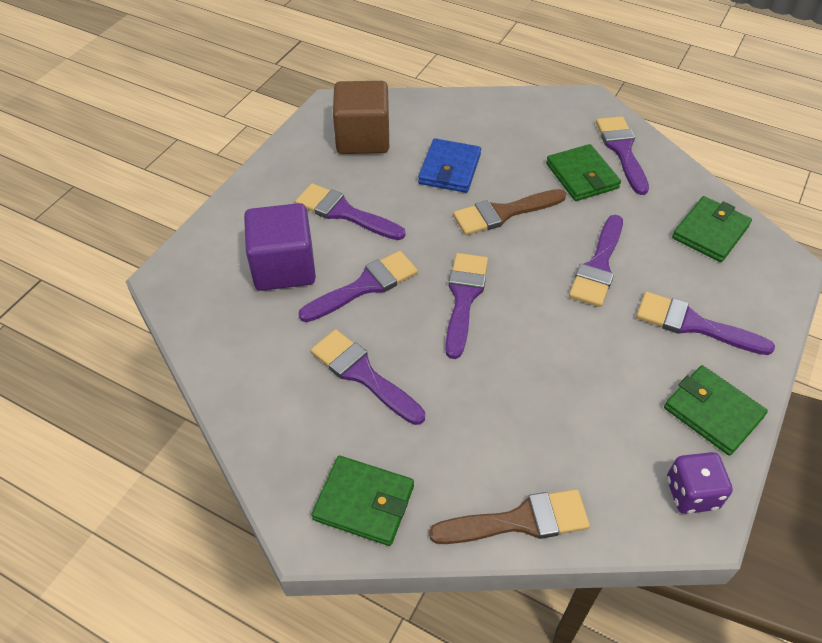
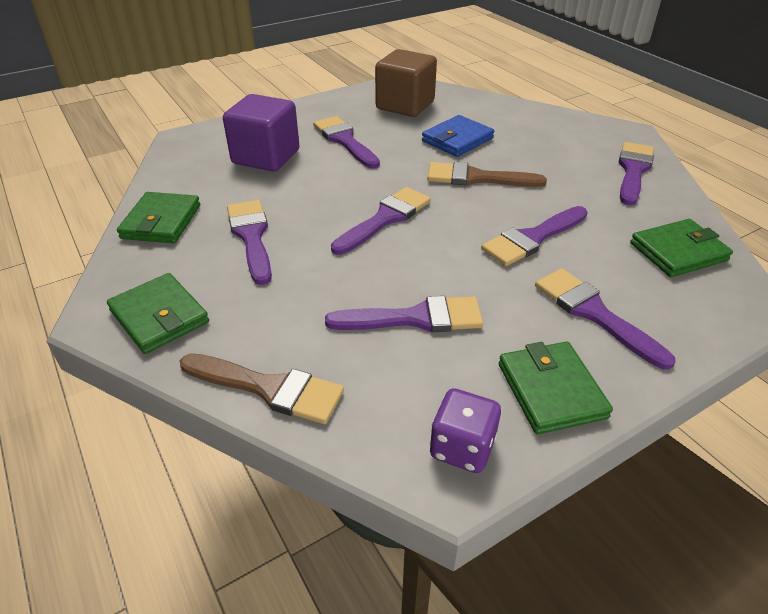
camera: 30 degrees right, 10 degrees down
(365, 286) = (313, 186): purple brush -> purple brush (415, 318)
(582, 176) = (575, 176): green wallet -> green wallet (161, 222)

